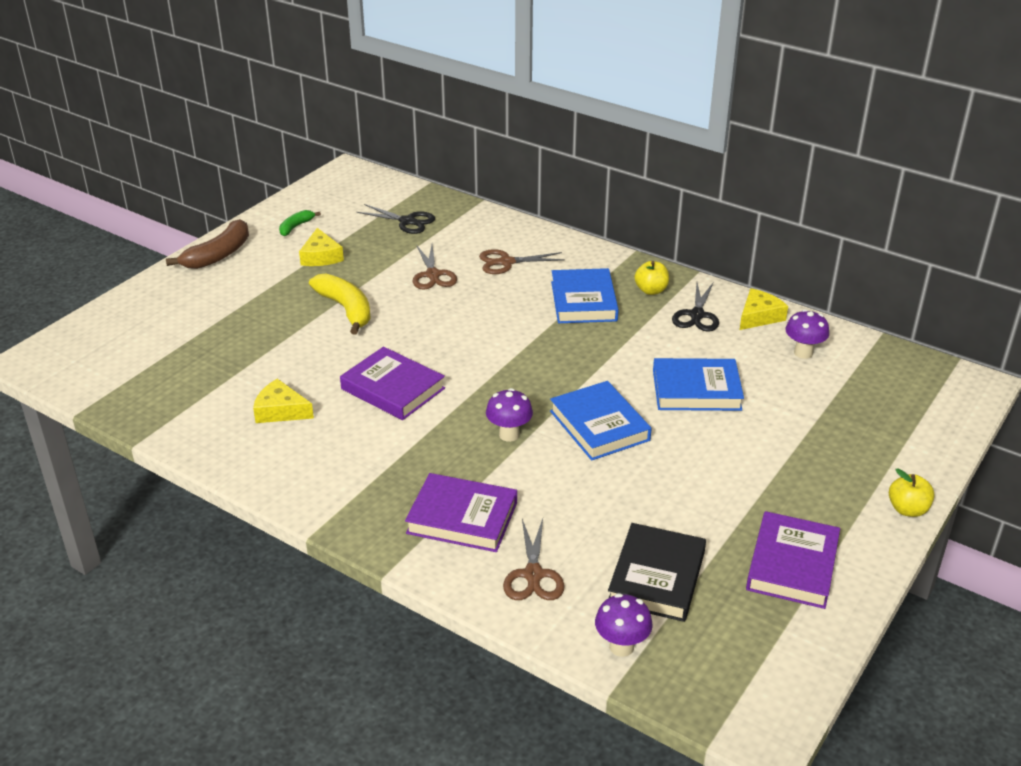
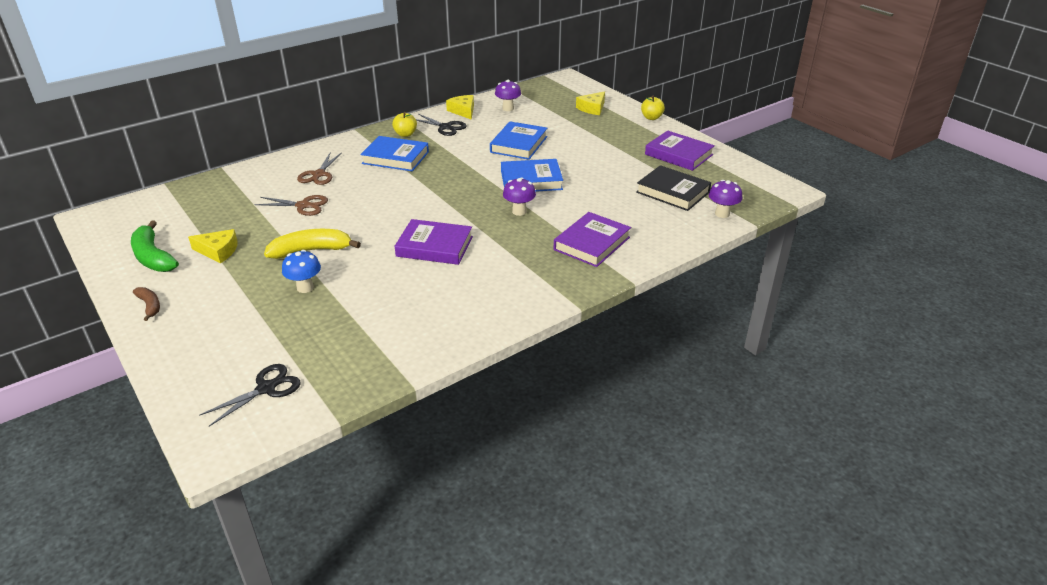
camera: 70 degrees left, 0 degrees up
(218, 255) = (150, 306): brown banana -> brown banana, size x0.55
(277, 327) = (305, 288): none -> blue mushroom
(280, 410) = (423, 301): yellow cheese -> yellow cheese (592, 108)
(296, 227) = (153, 257): green banana -> green banana, size x1.82
(393, 389) = (434, 246): purple book -> purple book turned 45 degrees clockwise
(407, 221) = (212, 203): black scissors -> black scissors (266, 388)
(533, 574) = (655, 229): brown scissors -> none

